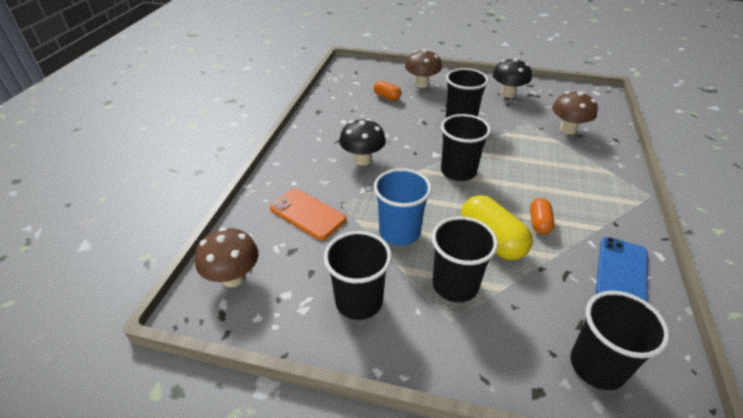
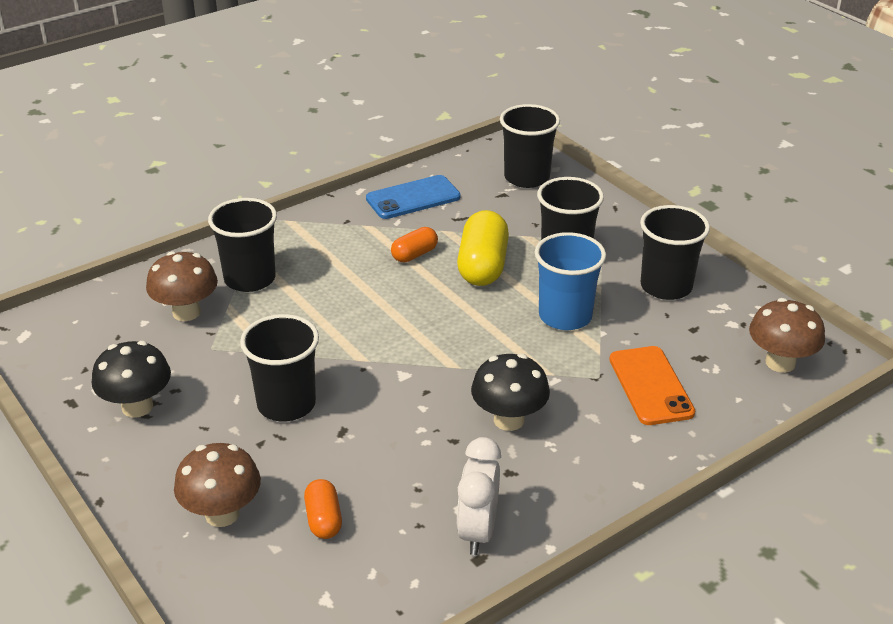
camera: 140 degrees left, 5 degrees down
(328, 117) = (478, 531): none -> white clock
(458, 171) = (411, 339): black cup -> black cup (250, 279)

